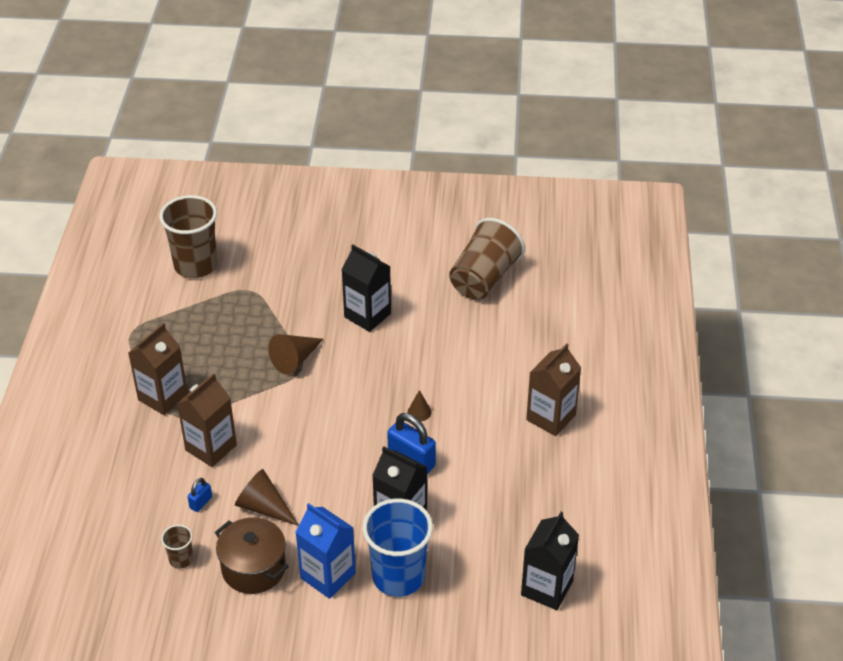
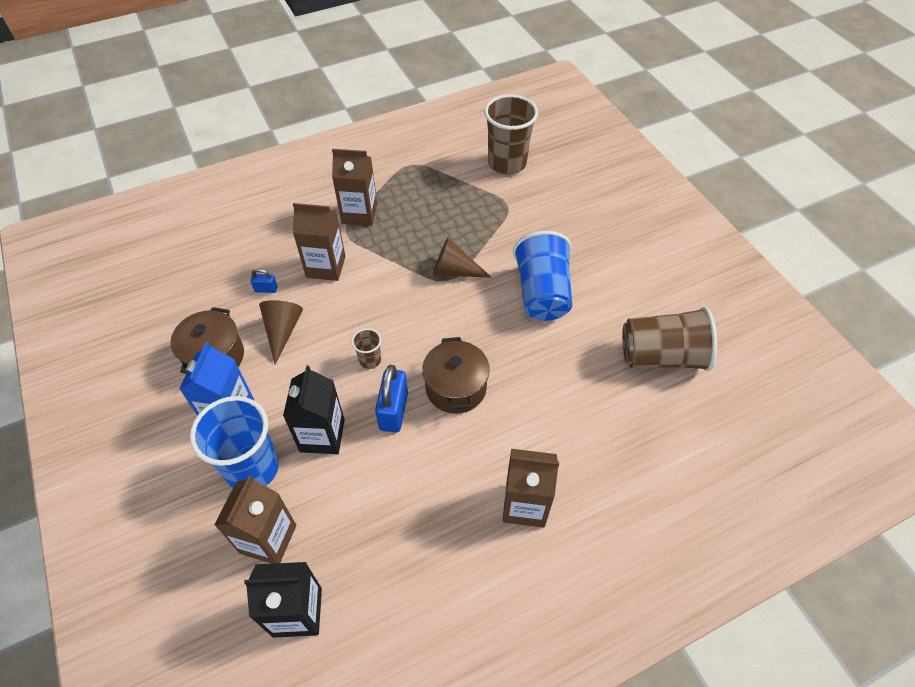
camera: 60 degrees right, 10 degrees up
(181, 559) = (203, 306): brown cup -> brown cup (370, 360)
(367, 315) = (542, 293): black carton -> blue cup
(419, 412) = (456, 388): brown cone -> brown pot
(473, 587) = (268, 539): none -> brown carton

